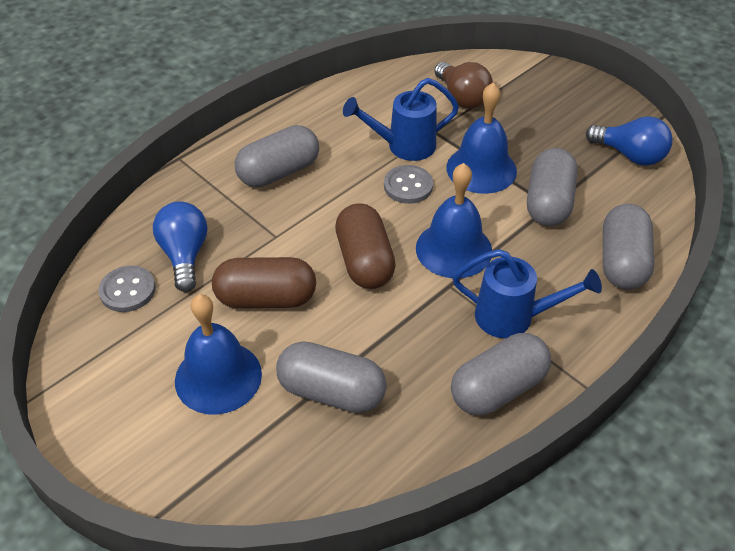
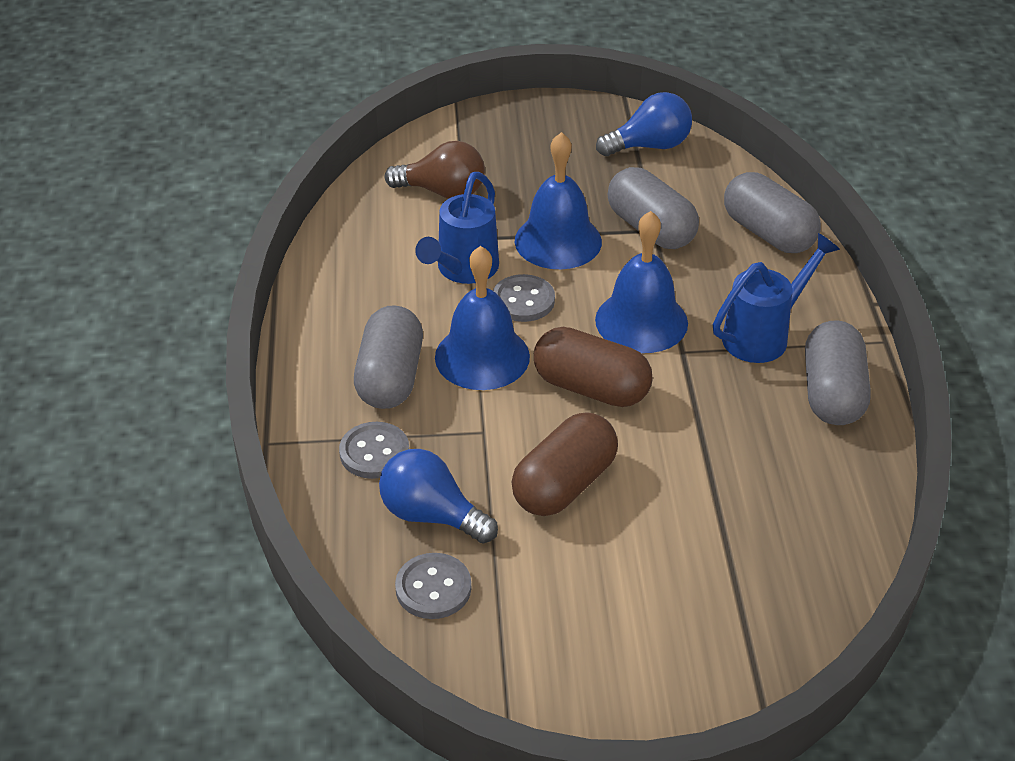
camera: 50 degrees left, 5 degrees down
(212, 202) = (374, 452): none -> grey button
(218, 377) = (633, 575): blue bell -> blue bell (482, 356)
(331, 392) = (732, 503): grey capsule -> none

